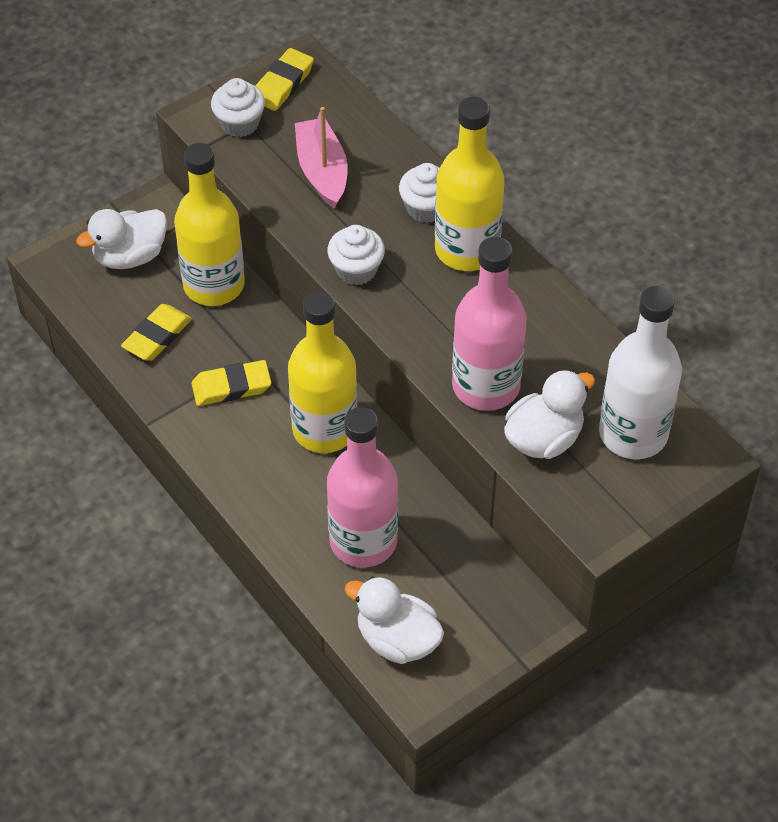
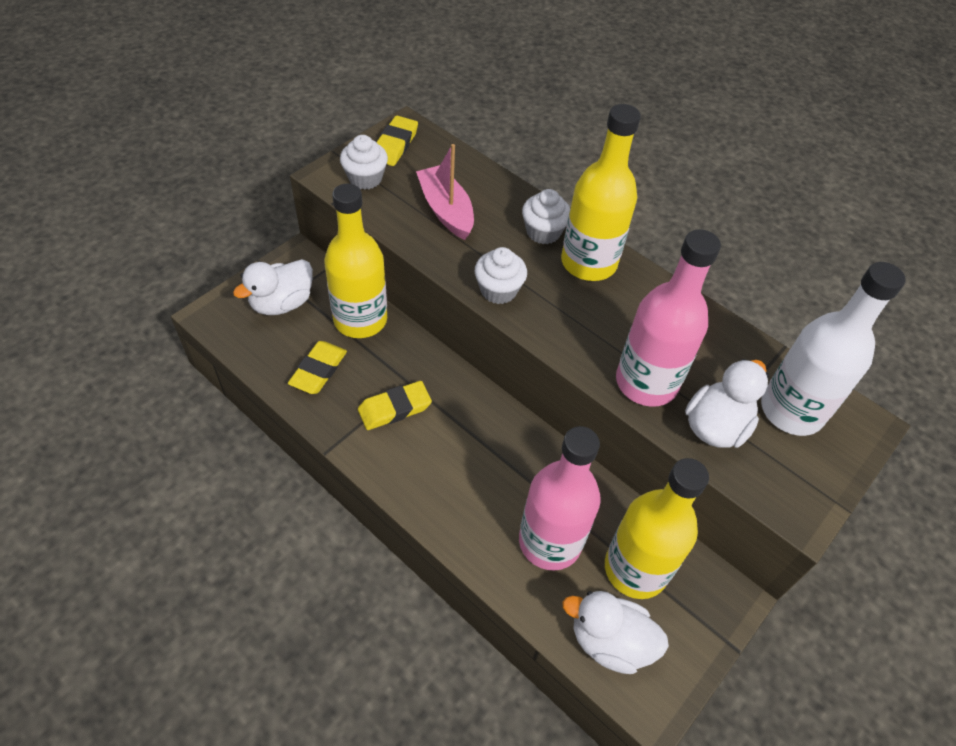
camera: 15 degrees left, 0 degrees up
(324, 429) = (487, 437): yellow bottle -> yellow bottle (635, 569)

